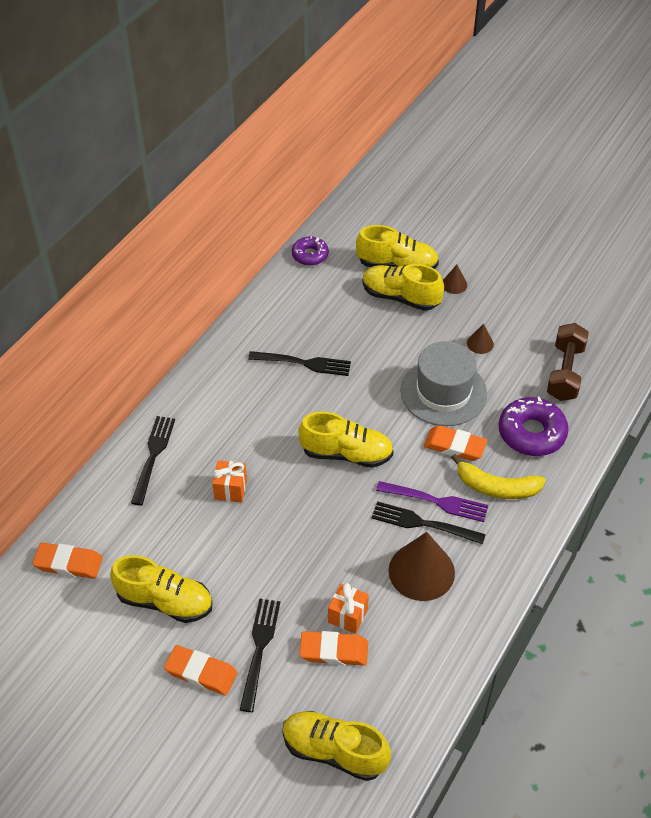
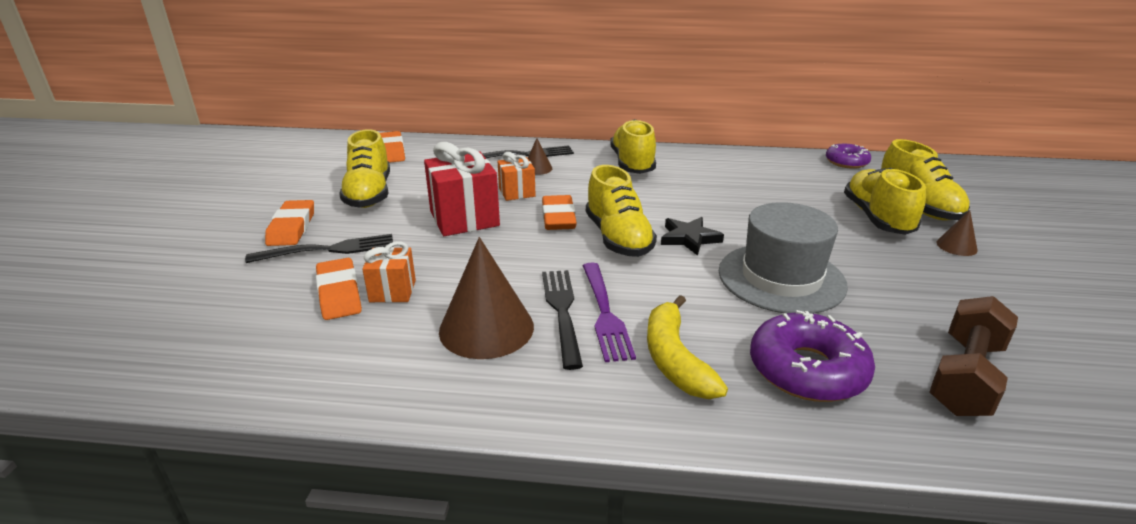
camera: 65 degrees right, 20 degrees down
(258, 541) = (464, 219): none -> red gift
(304, 363) = (708, 190): black fork -> none
(334, 751) = (195, 327): yellow shoe -> yellow shoe (632, 164)
(370, 413) = (689, 238): none -> black star
(455, 446) = (707, 307): orange eraser -> orange eraser (558, 217)
(480, 343) = (897, 286): brown cone -> brown cone (537, 168)
(565, 372) = (965, 377): brown dumbbell -> brown dumbbell turned 45 degrees counterclockwise

